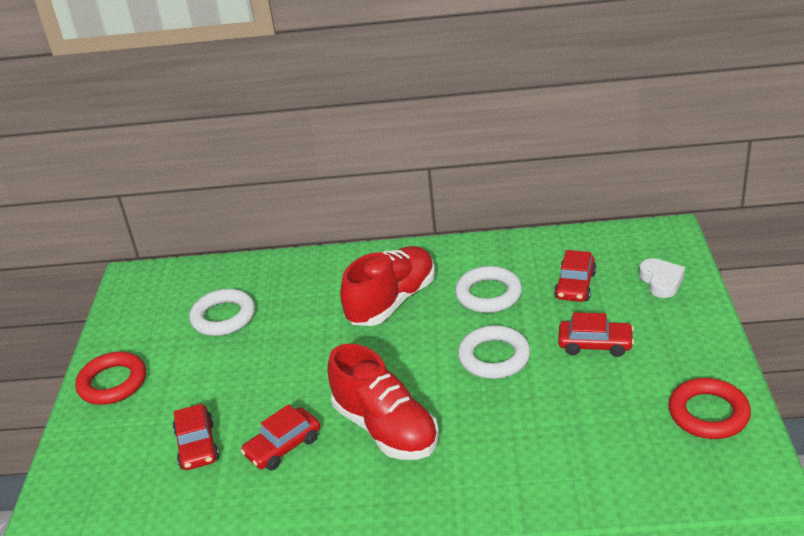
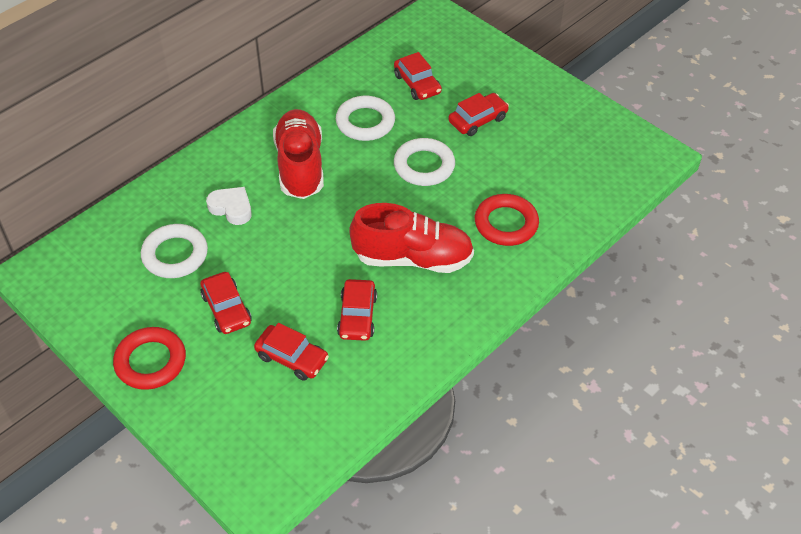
camera: 50 degrees left, 15 degrees up
(204, 378) = (226, 309): none -> red car
(661, 281) = (469, 52): white heart -> white heart (231, 208)
(708, 413) = (590, 128): red ring -> red ring (506, 223)

